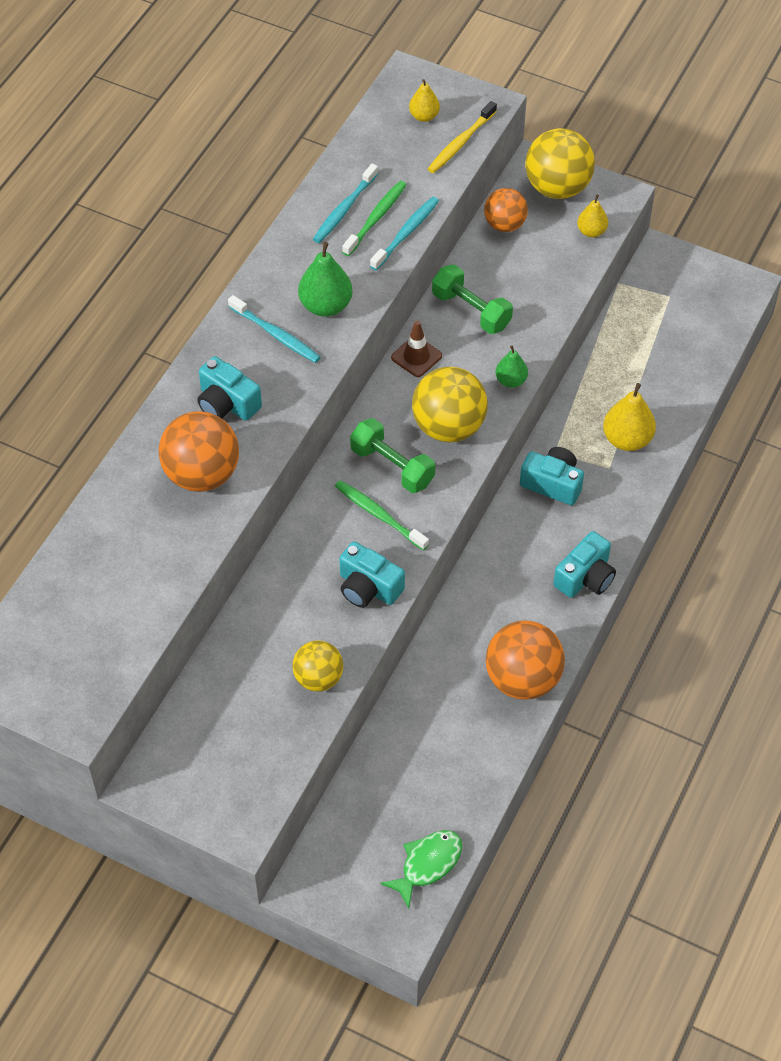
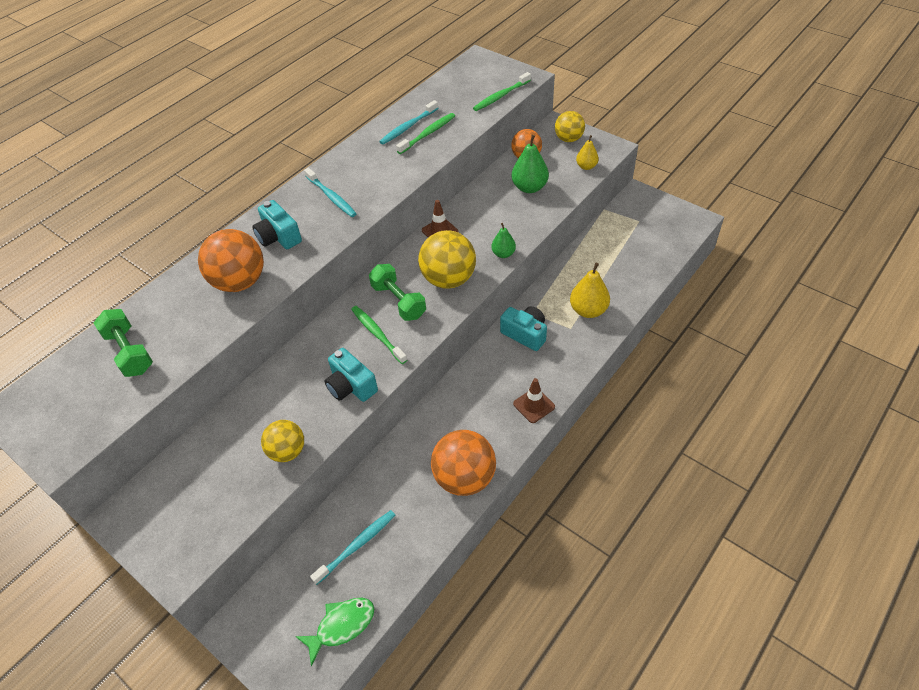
camera: 15 degrees right, 5 degrees down
(326, 306) = (373, 182): green pear -> green pear (529, 187)
(406, 233) = (446, 144): turquoise toothbrush -> turquoise toothbrush (357, 546)
(424, 116) = (480, 80): yellow pear -> none
(460, 143) = (501, 96): yellow toothbrush -> green toothbrush
(471, 310) = (487, 206): green dumbbell -> green dumbbell (129, 352)
(557, 187) = (568, 139): yellow ball -> yellow ball, size x0.62
(585, 577) = (534, 405): turquoise camera -> brown traffic cone

